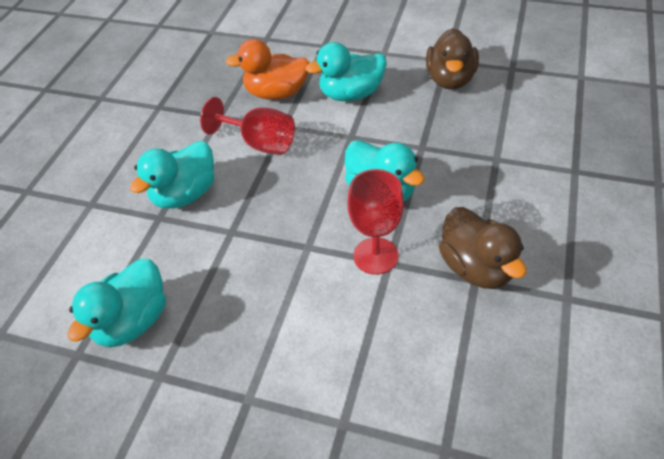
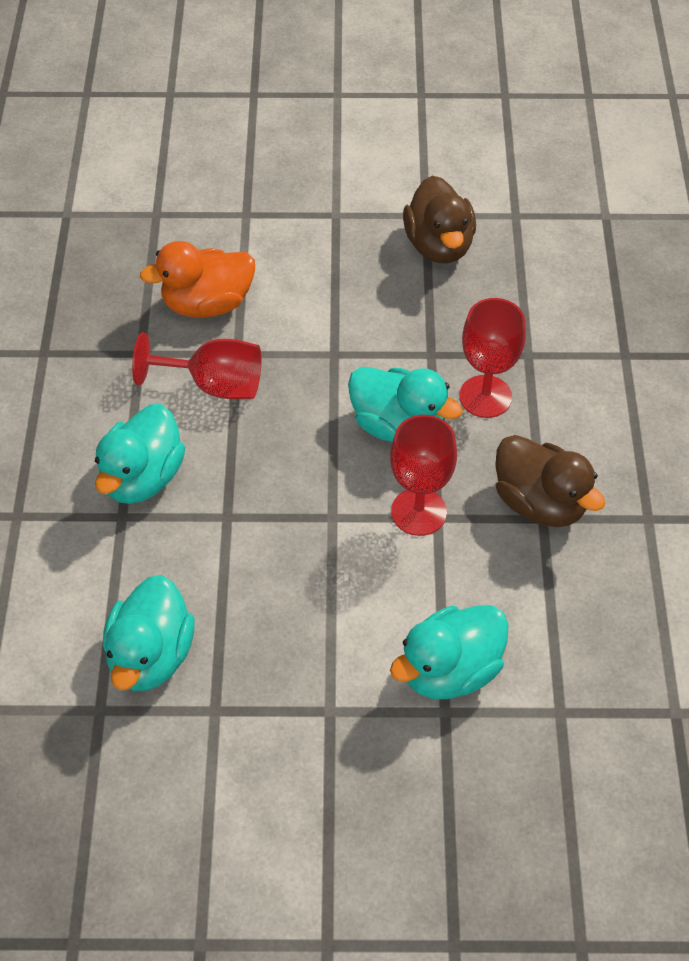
camera: 20 degrees left, 5 degrees up
(351, 94) = (312, 289): turquoise duck -> turquoise duck (450, 670)
(454, 182) = (485, 396): none -> red goblet

